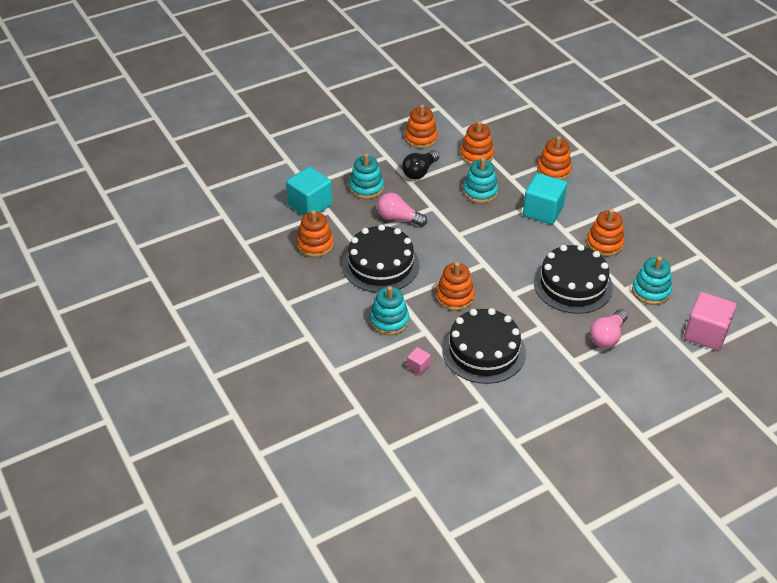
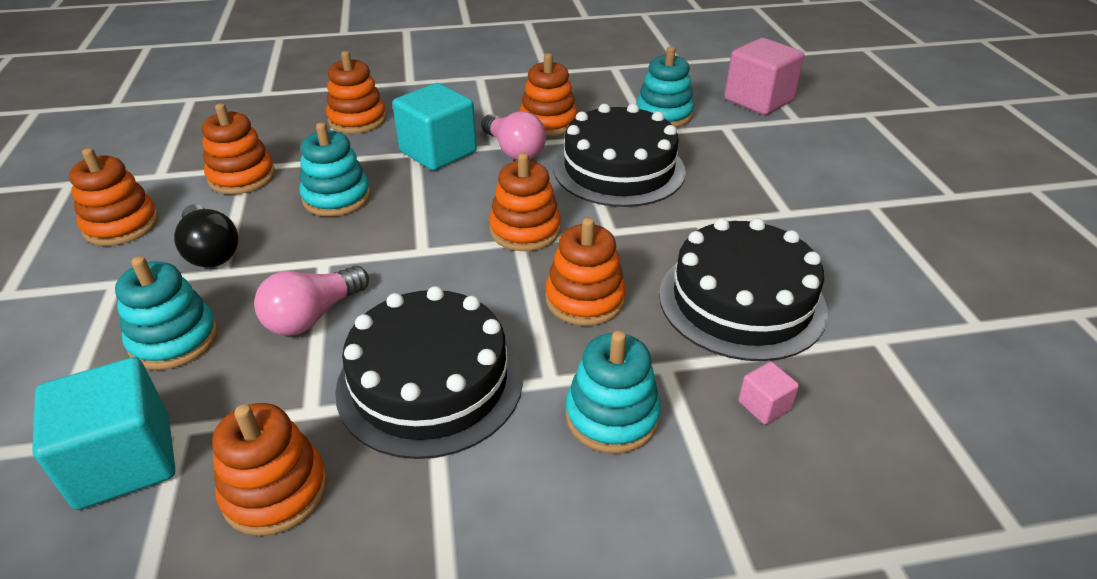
camera: 70 degrees left, 5 degrees down
(494, 263) = (525, 230): none -> orange stacking toy
(607, 337) = (742, 170): pink light bulb -> pink light bulb (514, 150)

